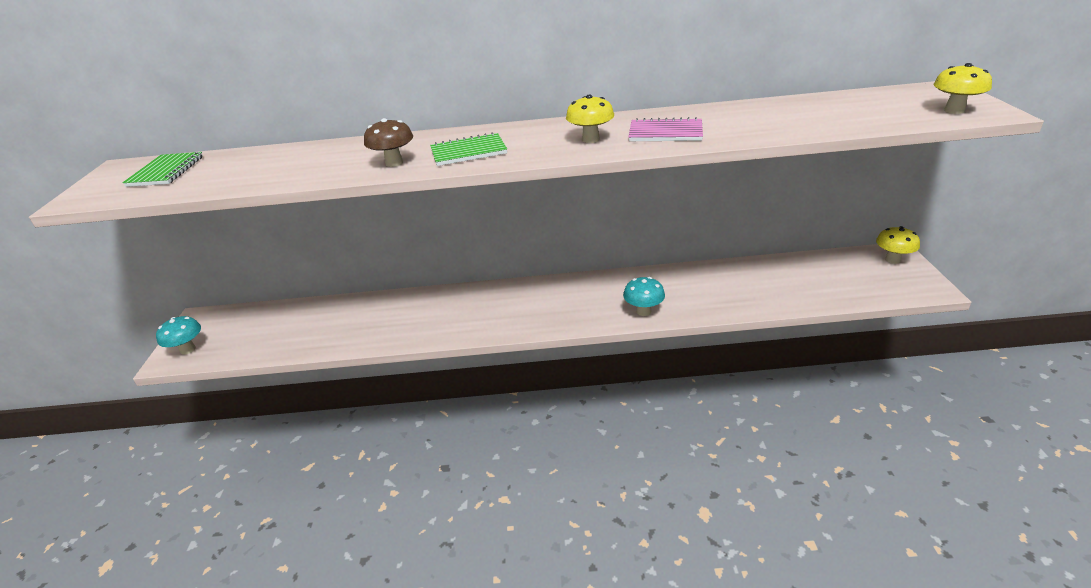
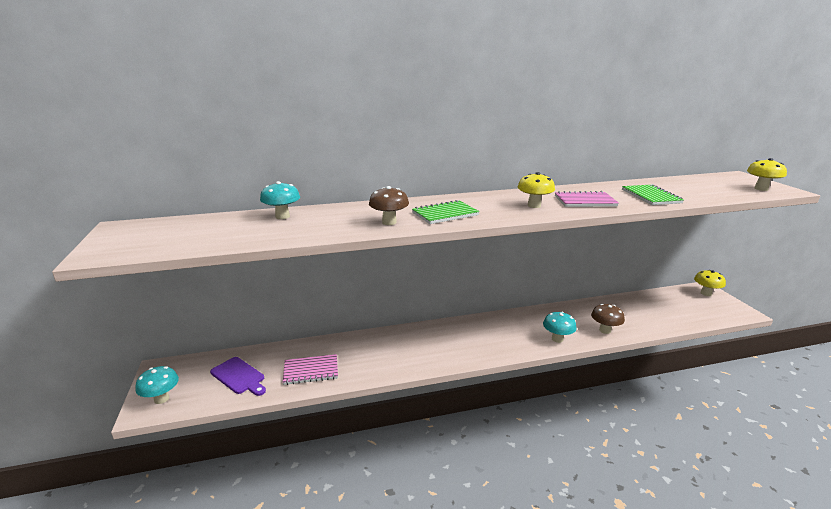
camera: 15 degrees left, 10 degrees down
(166, 171) = (174, 230): green notebook -> green notebook (650, 196)
(268, 332) = (239, 376): none -> purple cutting board
(286, 154) = (282, 216): none -> turquoise mushroom
(342, 331) = (311, 371): none -> pink notebook
(713, 303) = (605, 330): none -> brown mushroom

